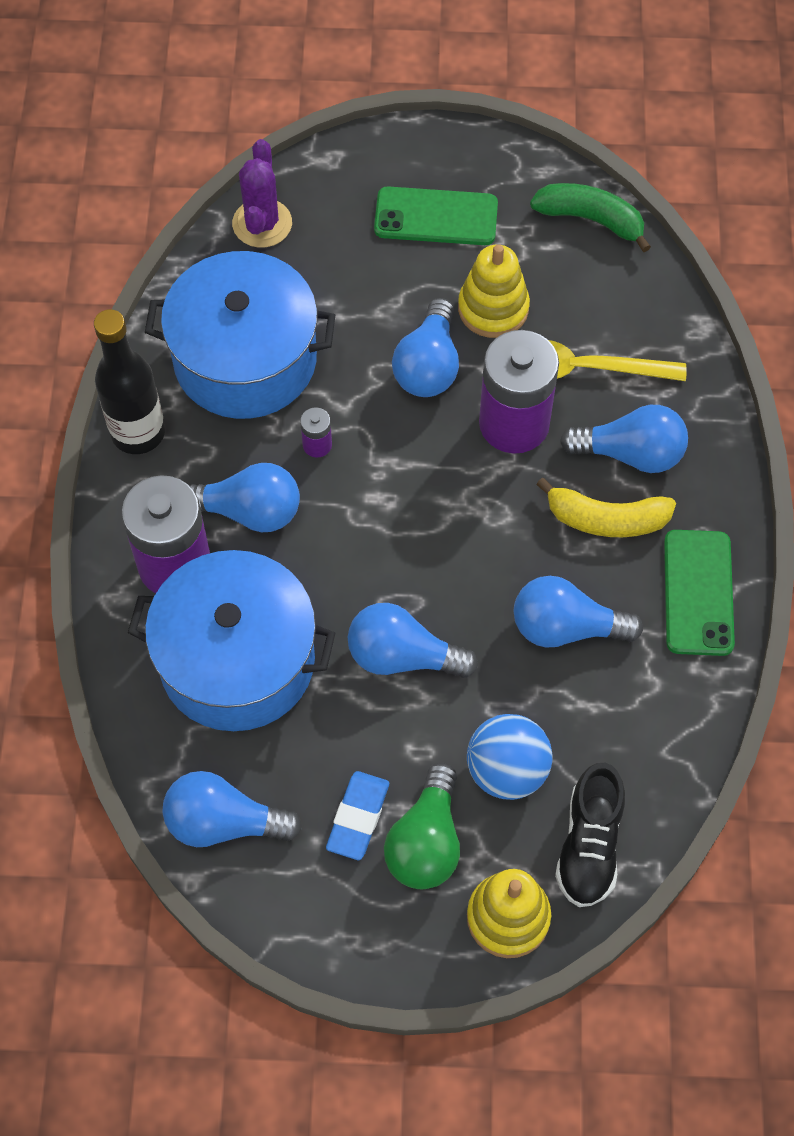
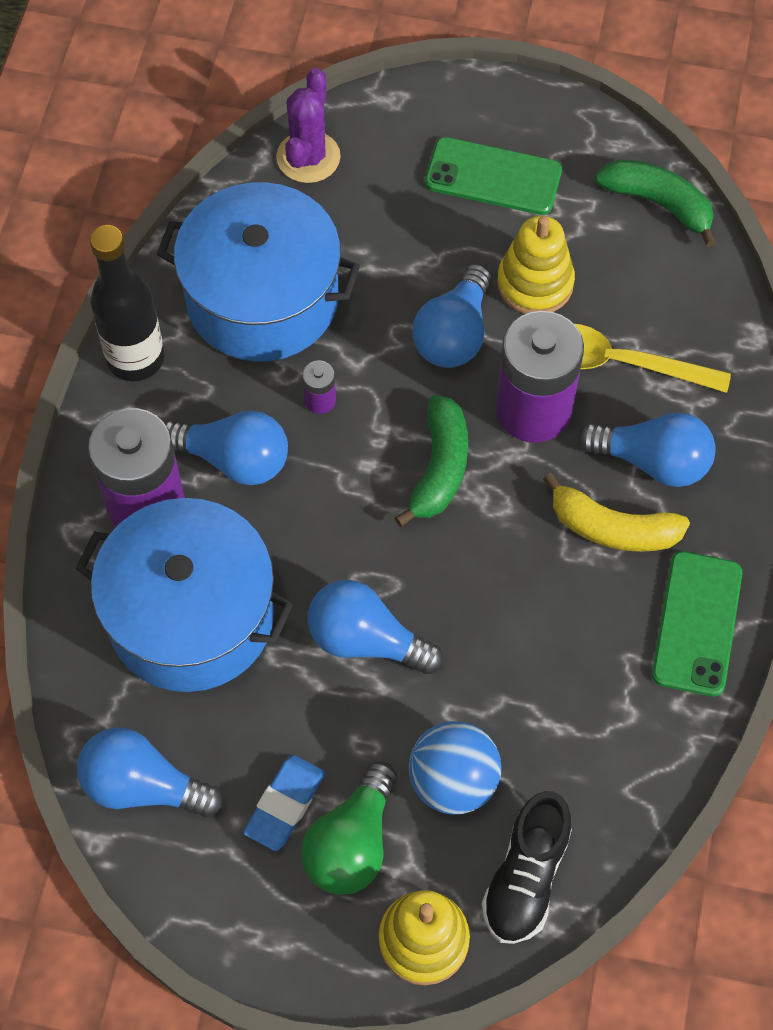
camera: 10 degrees right, 0 degrees up
(439, 489) = (439, 468): none -> green banana
(566, 627) = (546, 638): blue light bulb -> none

